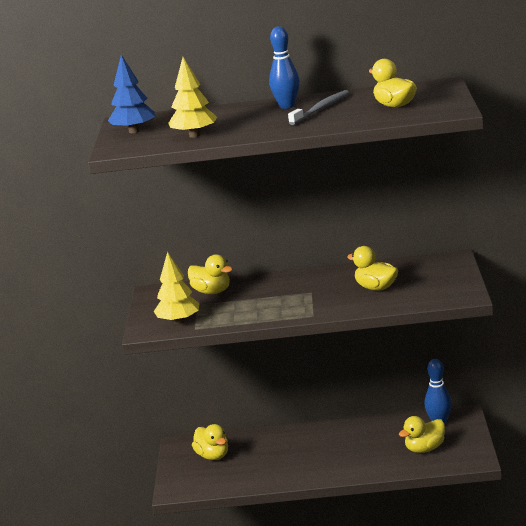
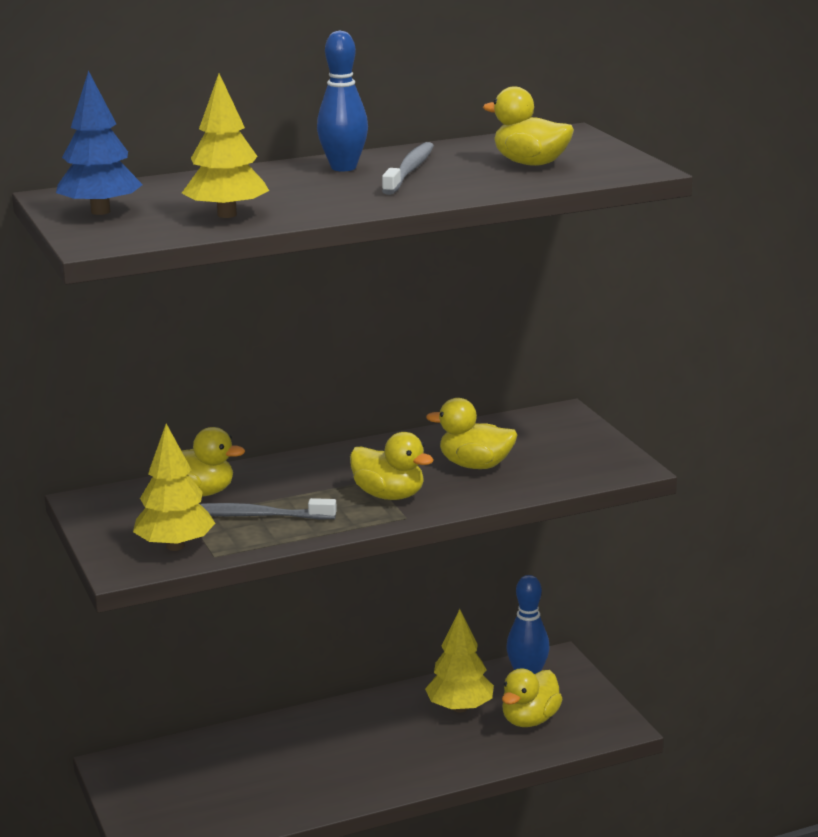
camera: 25 degrees left, 0 degrees up
(213, 456) = (186, 777): yellow duck -> yellow duck (389, 495)
(231, 307) = (252, 516): none -> grey toothbrush
(387, 436) = (459, 708): none -> yellow tree

